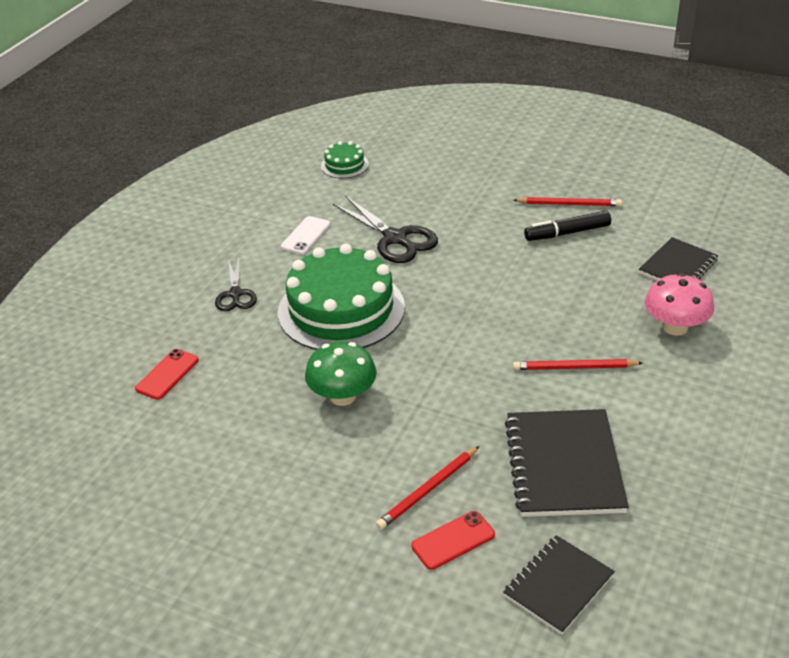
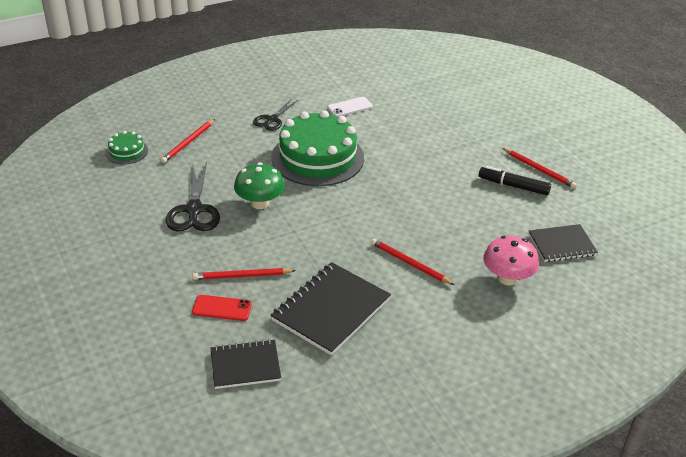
camera: 35 degrees right, 0 degrees up
(167, 374) = (188, 142): red phone -> red pencil
(344, 165) = (424, 78): green cake -> green cake (127, 152)
(395, 238) = (399, 135): black scissors -> black scissors (194, 210)

